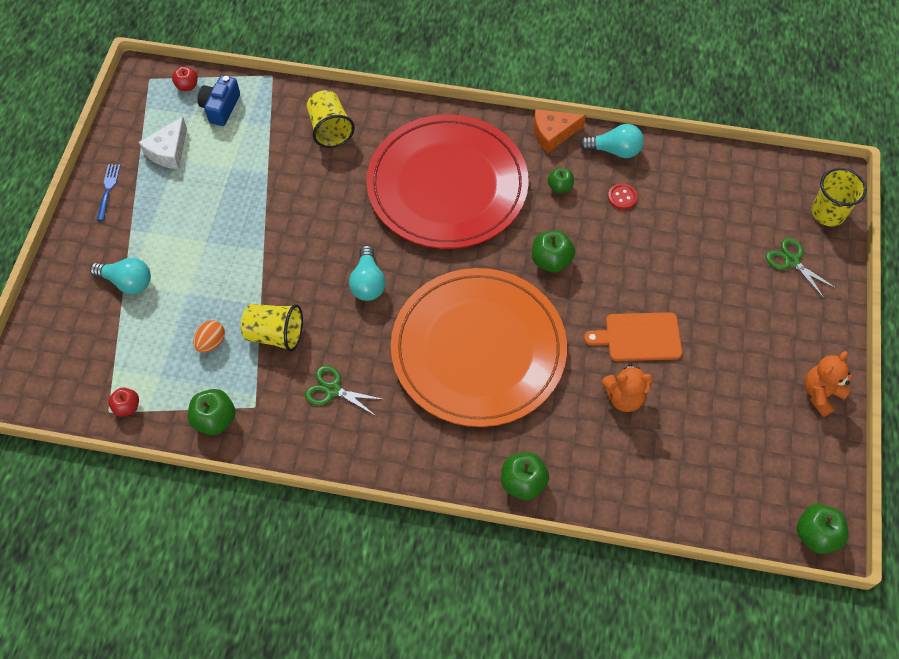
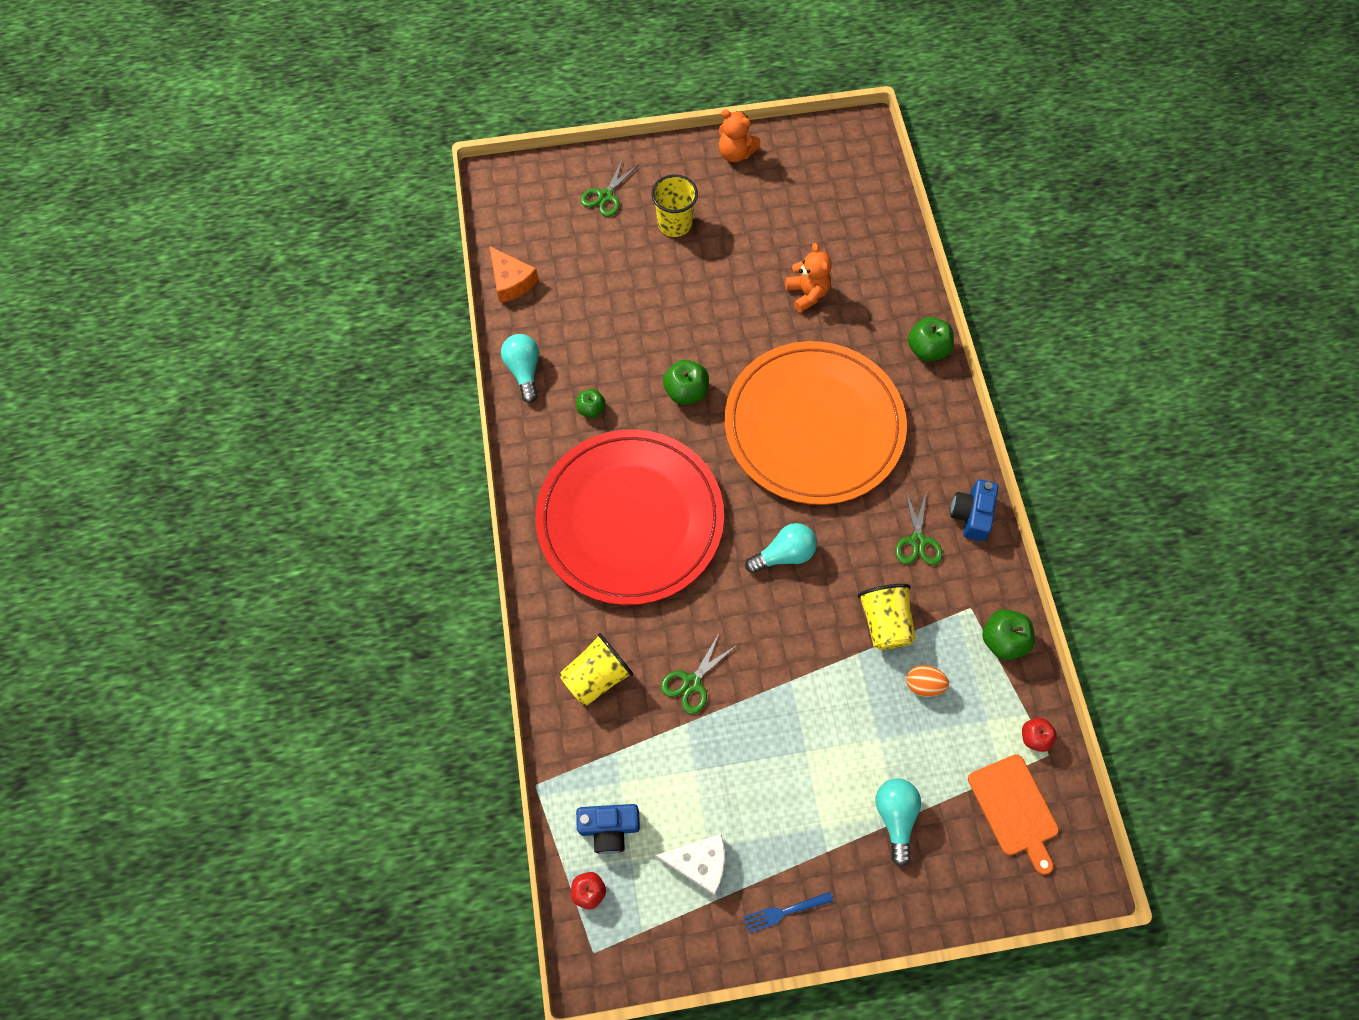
camera: 110 degrees left, 5 degrees up
(295, 186) = (691, 682): none -> green scissors
(337, 445) = (971, 515): none -> blue camera
(553, 133) = (521, 435): orange cheese -> orange cheese (511, 281)
(622, 197) = (583, 349): red button -> none
(639, 337) = (740, 296): orange cutting board -> orange cutting board (1014, 808)
(816, 535) = (865, 137): green apple -> none
(828, 213) = (538, 178): yellow cup -> yellow cup (674, 224)

